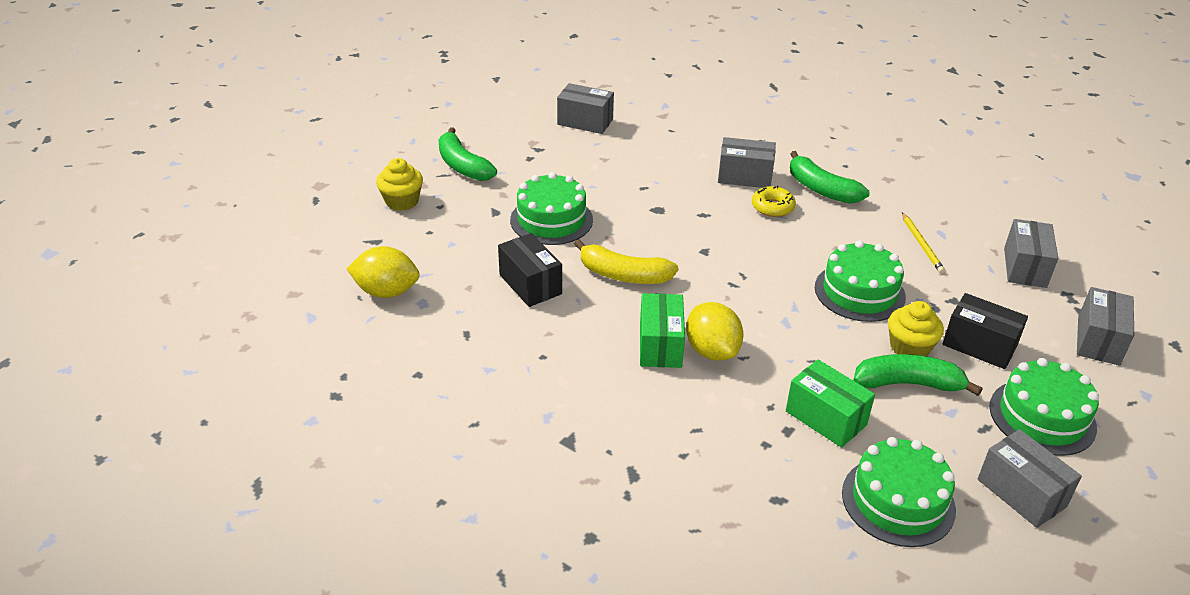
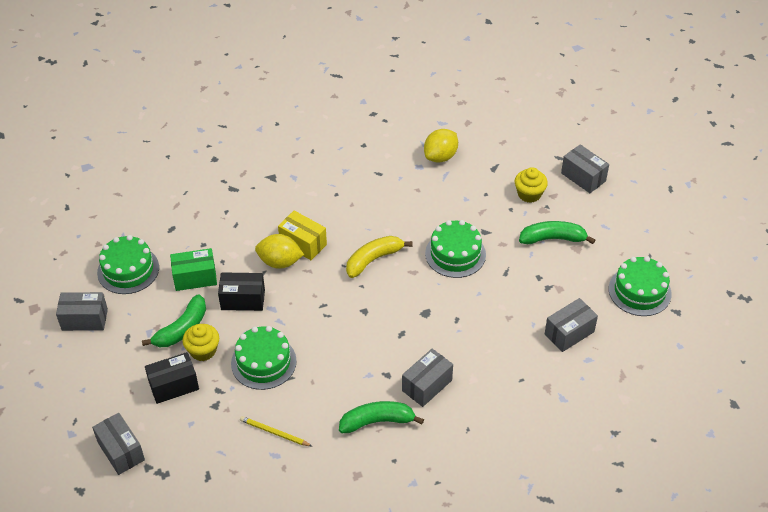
camera: 125 degrees right, 10 degrees up
(530, 284) = (399, 215): black box -> black box (243, 300)
(660, 345) = (303, 243): green box -> yellow box
(772, 207) = (379, 377): yellow donut -> none
(1025, 267) = (205, 473): grey box -> grey box (583, 177)
(1042, 417) = (108, 369): green cake -> green cake (639, 291)

